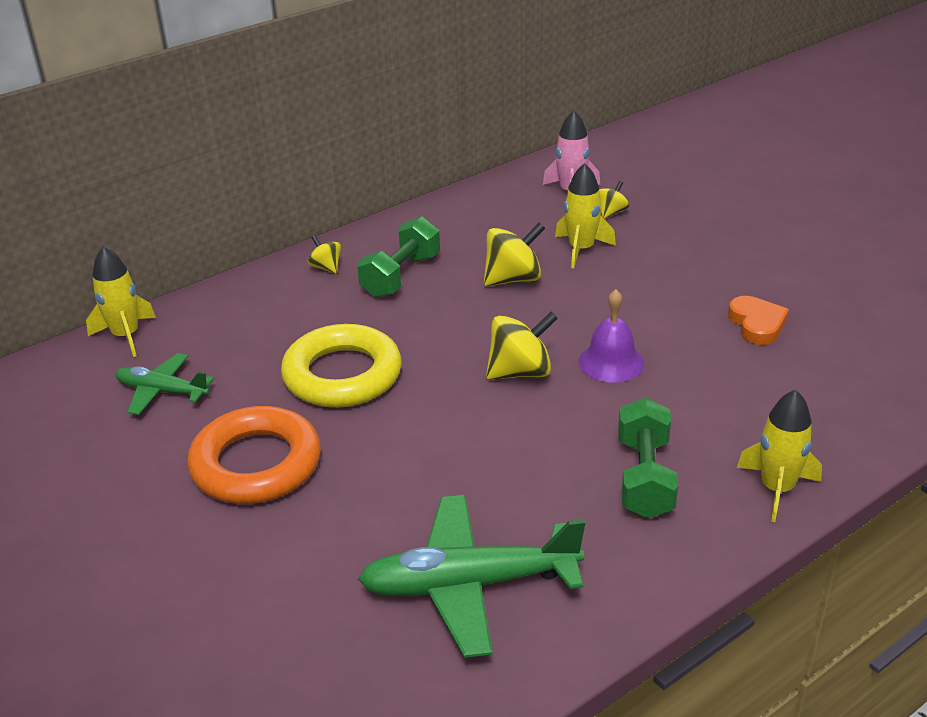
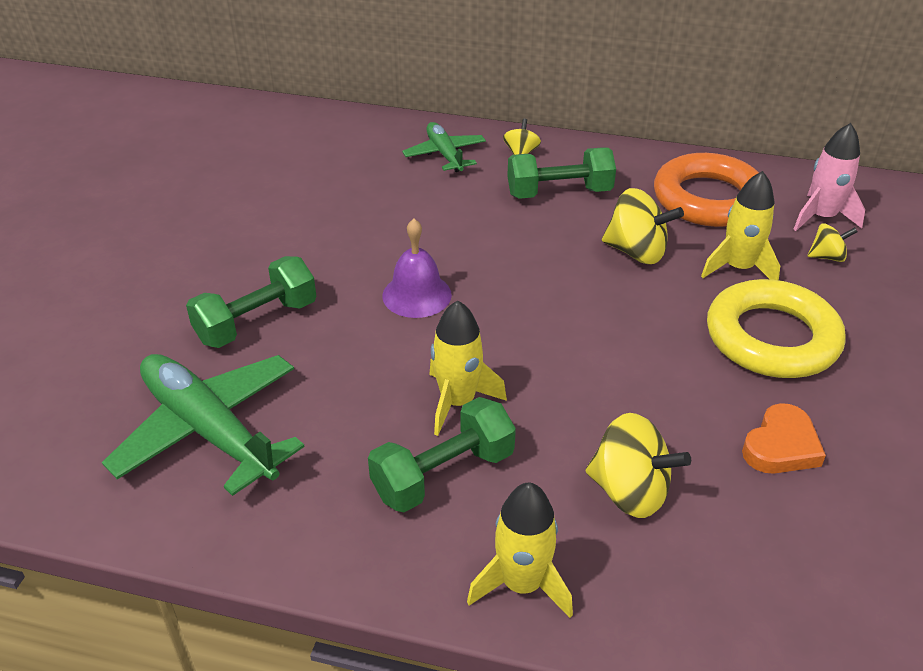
camera: 50 degrees right, 5 degrees up
(126, 336) = (333, 119): yellow rocket -> yellow rocket (457, 402)
(162, 391) = (290, 166): green plane -> green plane (445, 154)
(256, 464) = (252, 249): orange ring -> orange ring (708, 199)
(342, 375) = (397, 233): yellow ring -> yellow ring (772, 338)
(362, 502) = (257, 322): none -> green dumbbell
(520, 372) = (509, 322): yellow spinning top -> yellow spinning top (629, 491)
(611, 362) = (589, 371): purple bell -> purple bell (417, 295)

